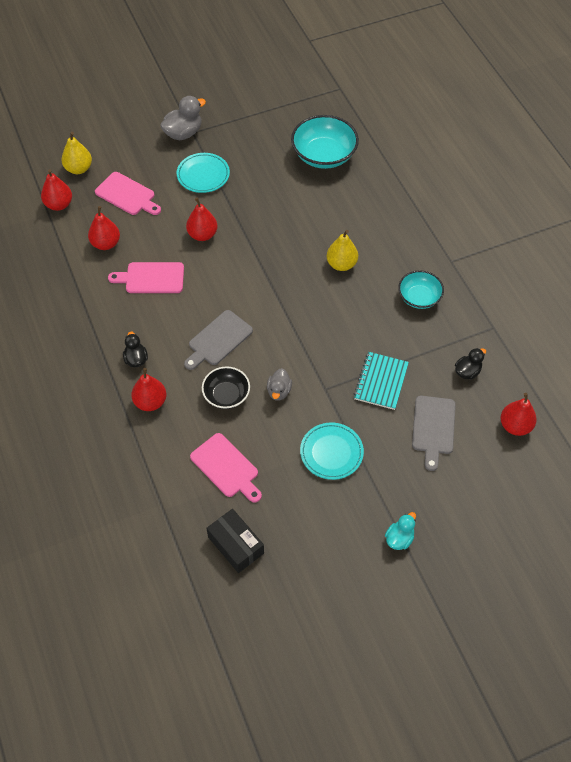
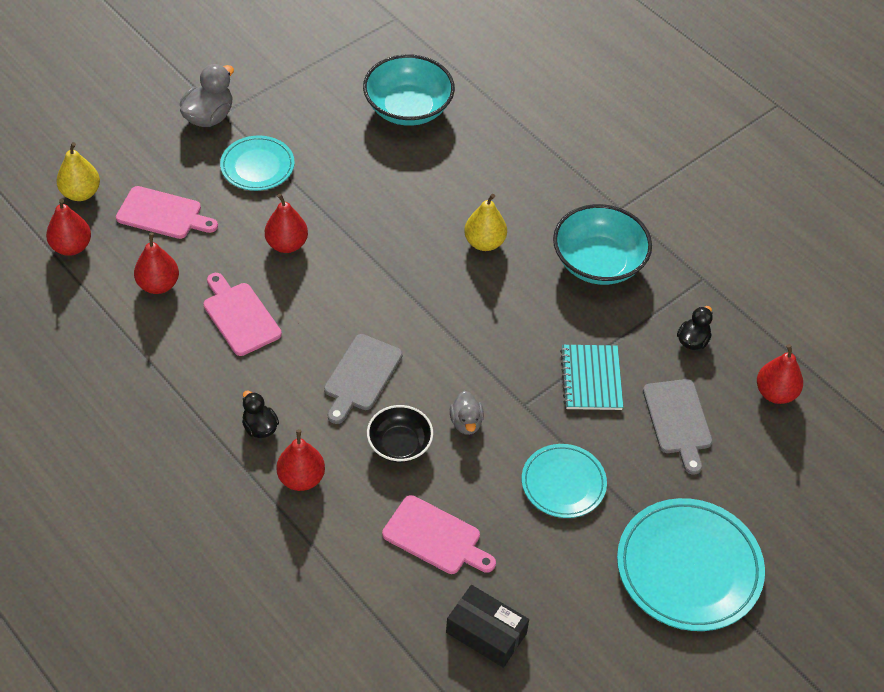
camera: 20 degrees left, 5 degrees down
(151, 278) = (239, 316): pink cutting board -> pink cutting board turned 75 degrees clockwise
(399, 538) = (688, 568): turquoise duck -> turquoise plate
(419, 297) = (598, 262): turquoise bowl -> turquoise bowl, size x1.62

